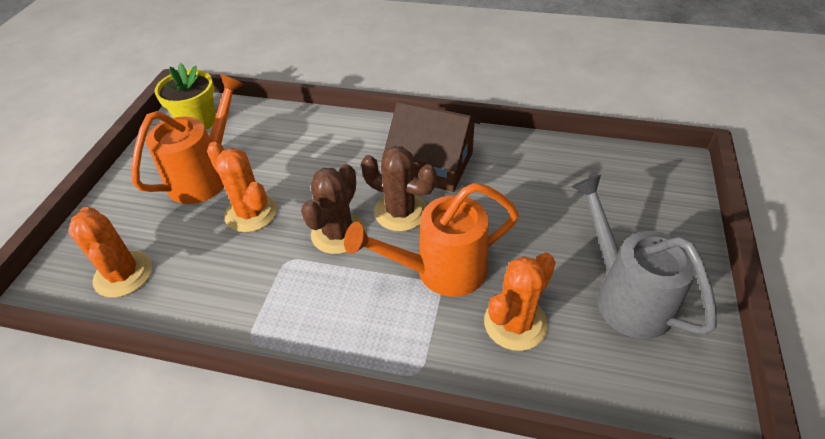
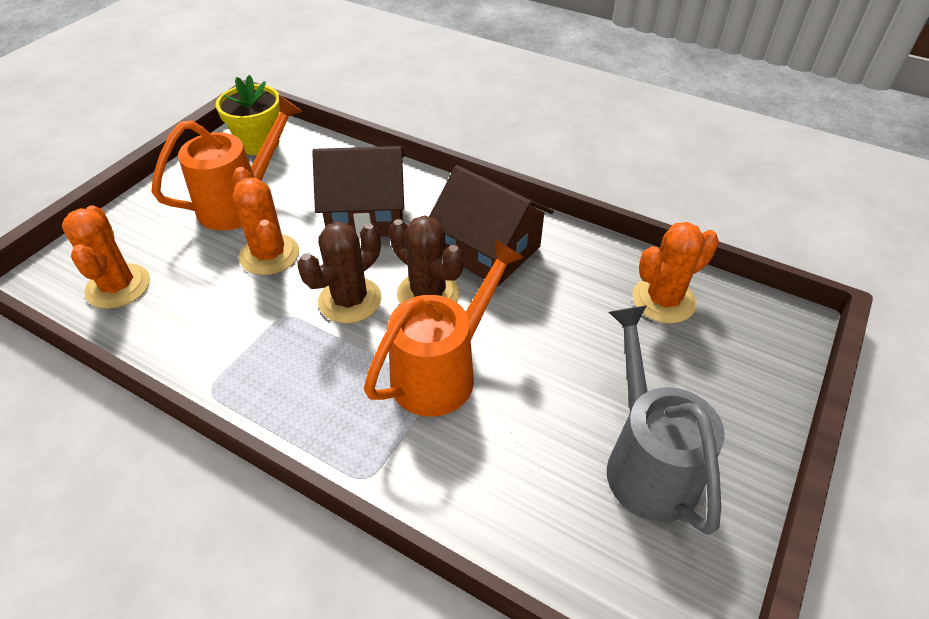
camera: 15 degrees right, 0 degrees up
(320, 160) = (366, 214): none -> brown house
(441, 270) = (442, 372): orange watering can -> orange watering can turned 135 degrees clockwise
(515, 323) = (500, 455): orange cactus -> orange cactus (663, 300)

